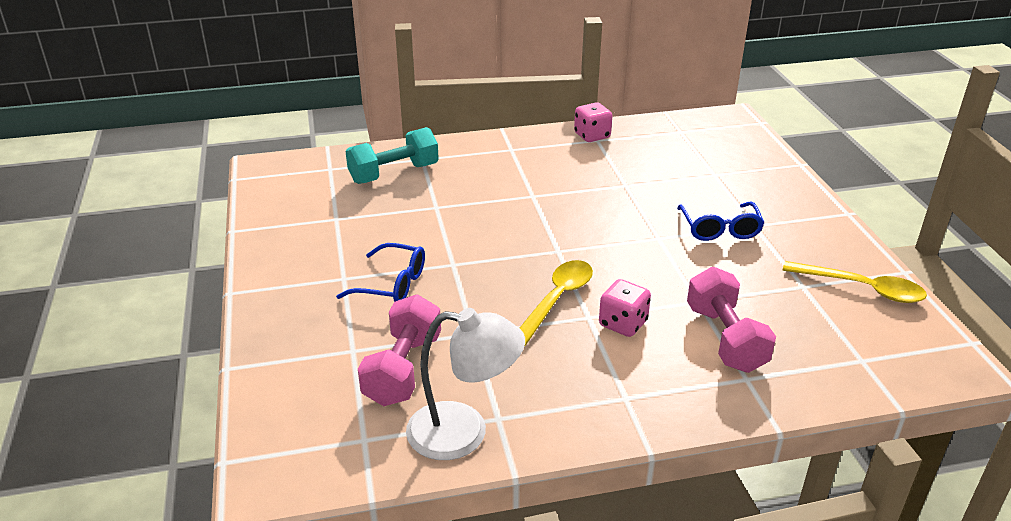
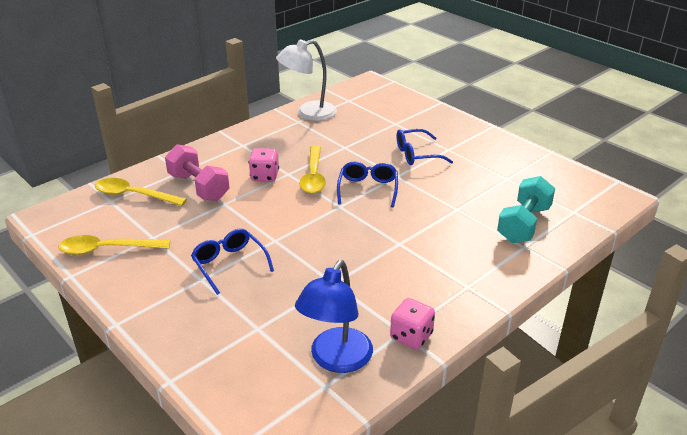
camera: 150 degrees right, 0 degrees up
(403, 369) = (361, 124): pink dumbbell -> none
(505, 259) = (368, 189): none -> blue glasses
(662, 140) = (336, 360): none -> blue lamp
(826, 358) = (133, 195): none -> yellow spoon

